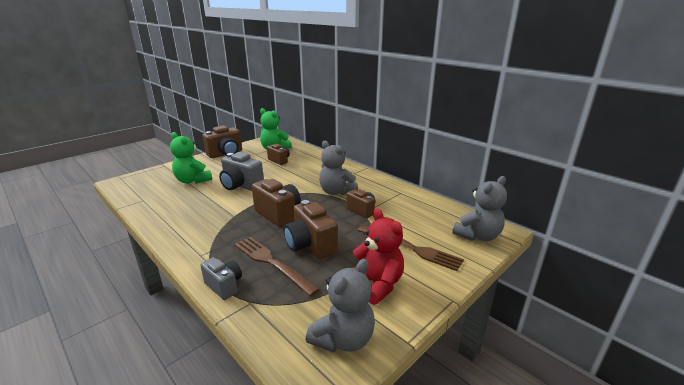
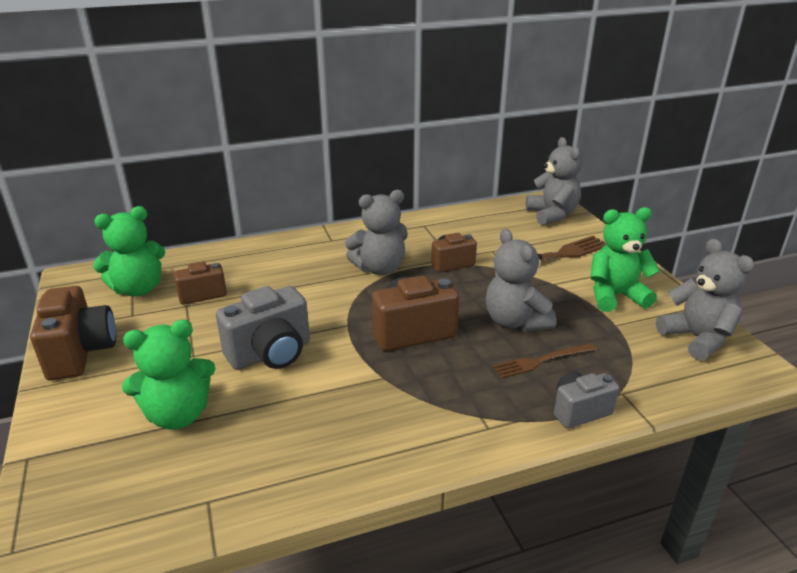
camera: 65 degrees left, 5 degrees up
(272, 263) = (542, 361): brown fork -> brown fork, size x0.65
(310, 245) = (515, 322): brown camera -> grey teddy bear
(377, 284) = (615, 296): red teddy bear -> green teddy bear

